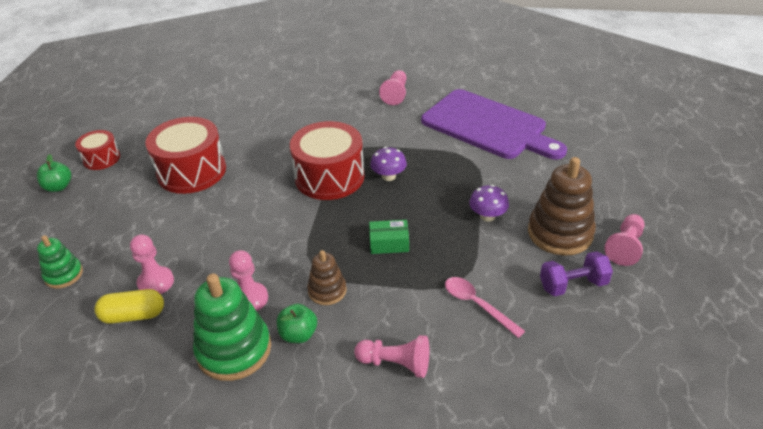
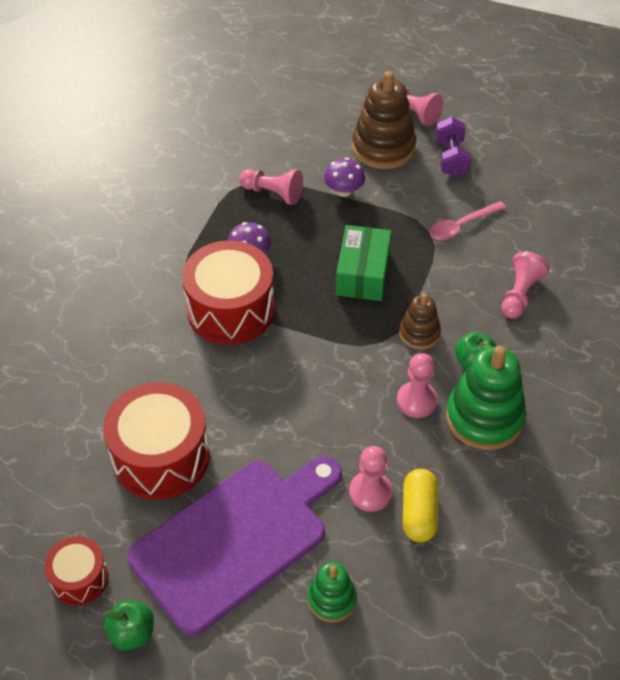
camera: 80 degrees left, 10 degrees up
(389, 243) = (363, 274): green box -> green box, size x1.58
(395, 94) = (79, 221): pink pawn -> pink pawn (273, 193)
(488, 126) = (190, 154): purple cutting board -> purple cutting board (235, 539)

